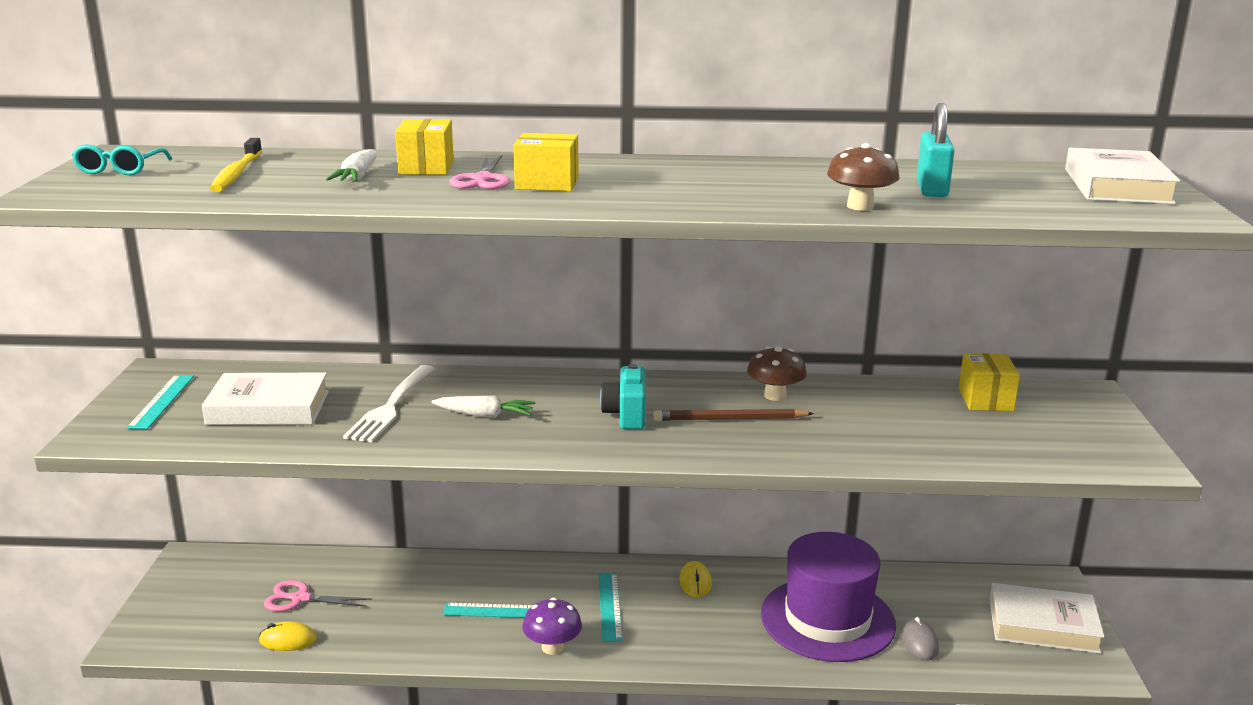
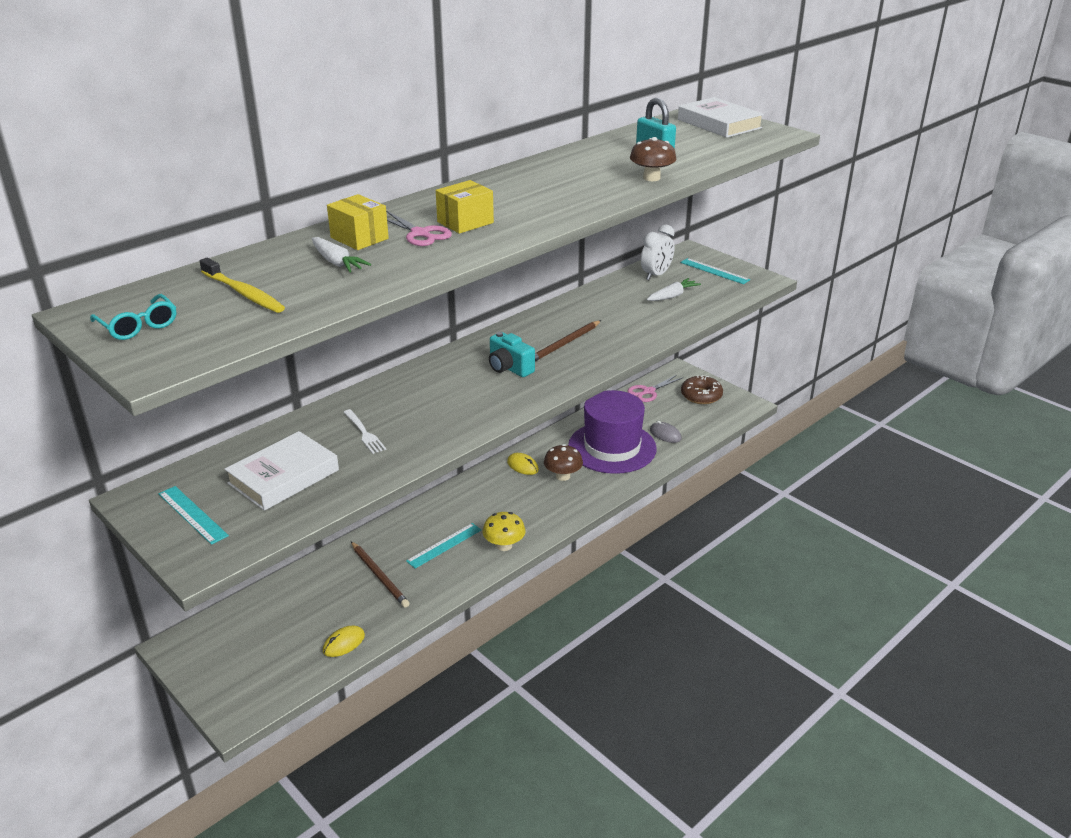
camera: 45 degrees left, 10 degrees up
(300, 599) = (308, 617): pink scissors -> pink scissors (648, 391)
(391, 406) = (364, 433): white fork -> white fork, size x0.61
(405, 602) = (379, 576): none -> brown pencil
(485, 415) = (433, 408): white carrot -> white carrot (672, 296)
(552, 647) = (504, 545): purple mushroom -> yellow mushroom
(610, 606) = (499, 505): turquoise ruler -> turquoise ruler (714, 271)
(775, 396) = (561, 319): brown mushroom -> brown mushroom (563, 476)
(985, 399) = (656, 275): yellow box -> white clock
(1043, 625) = (701, 395): white book -> brown donut

